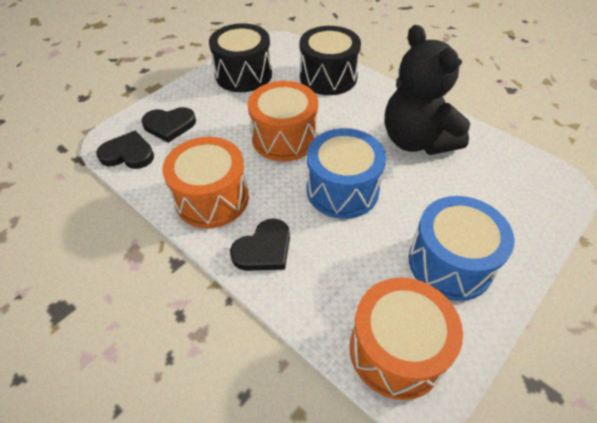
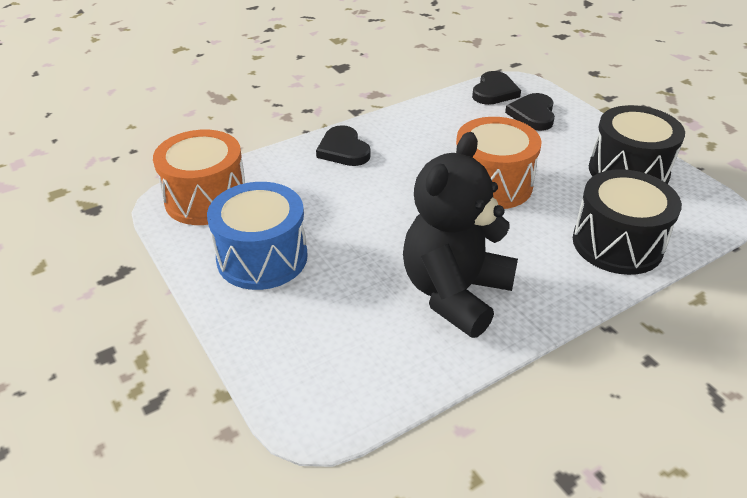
camera: 105 degrees right, 10 degrees down
(212, 198) = (416, 130): orange drum -> none
(342, 190) = (394, 209): blue drum -> none
(416, 140) = (455, 293): black teddy bear -> black teddy bear turned 45 degrees counterclockwise

